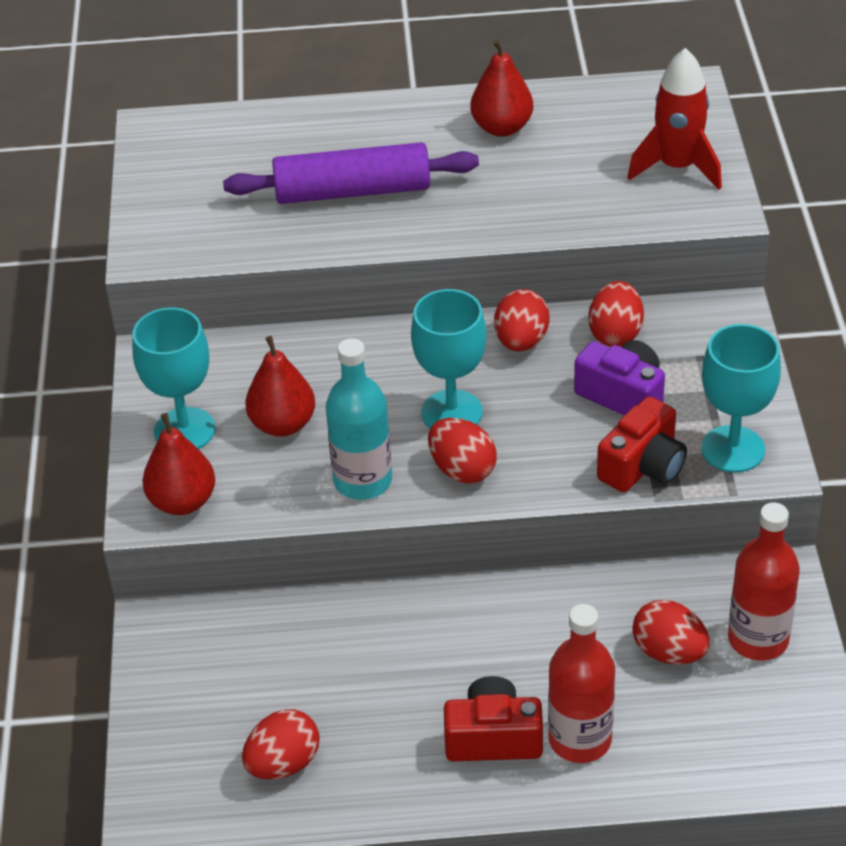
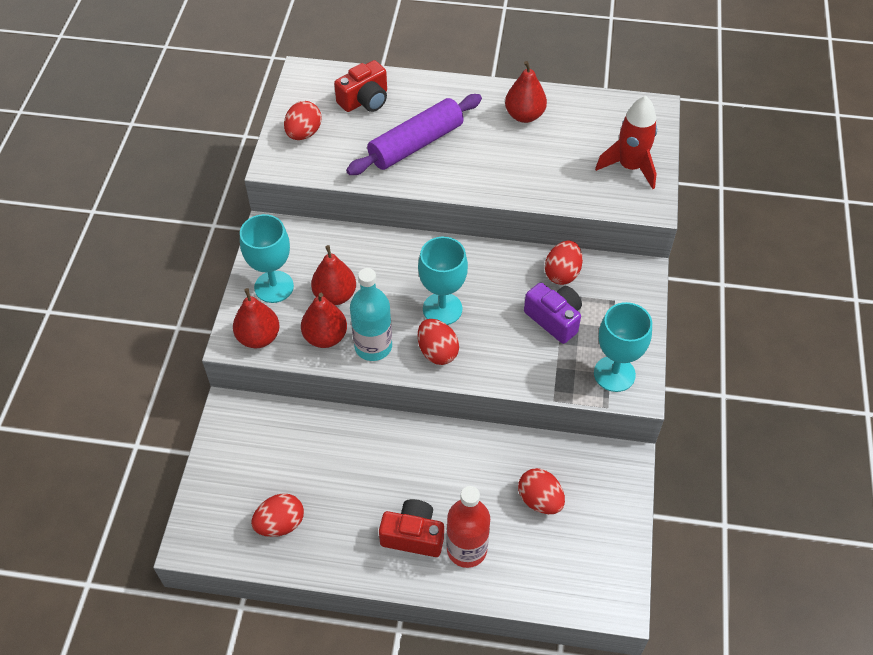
camera: 10 degrees right, 10 degrees up
(285, 482) = (325, 337): none -> red pear
(353, 191) = (416, 144): purple rolling pin -> purple rolling pin turned 45 degrees counterclockwise
(521, 341) = (500, 266): red egg -> red egg (304, 133)
(643, 466) = (552, 374): red camera -> red camera (365, 100)
(758, 639) = (599, 504): red bottle -> none

